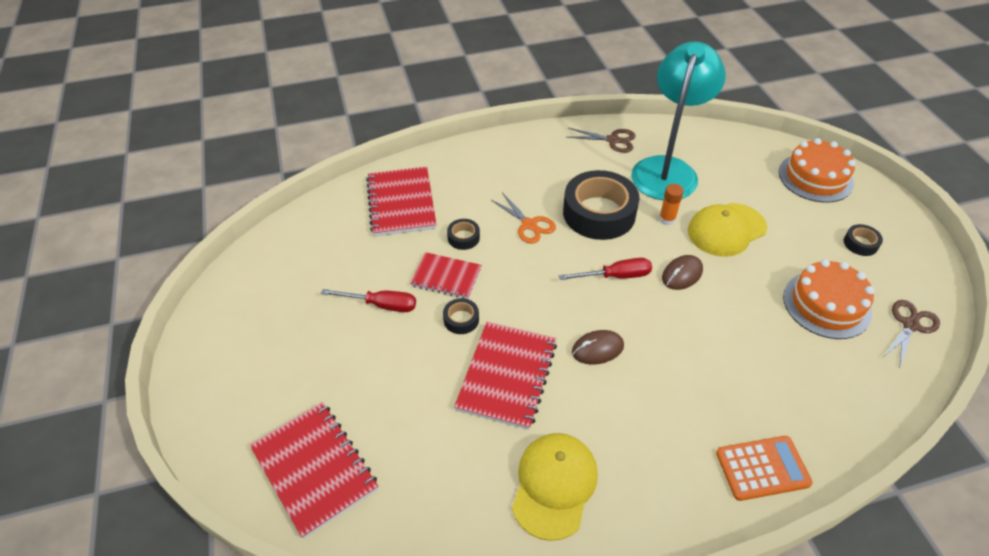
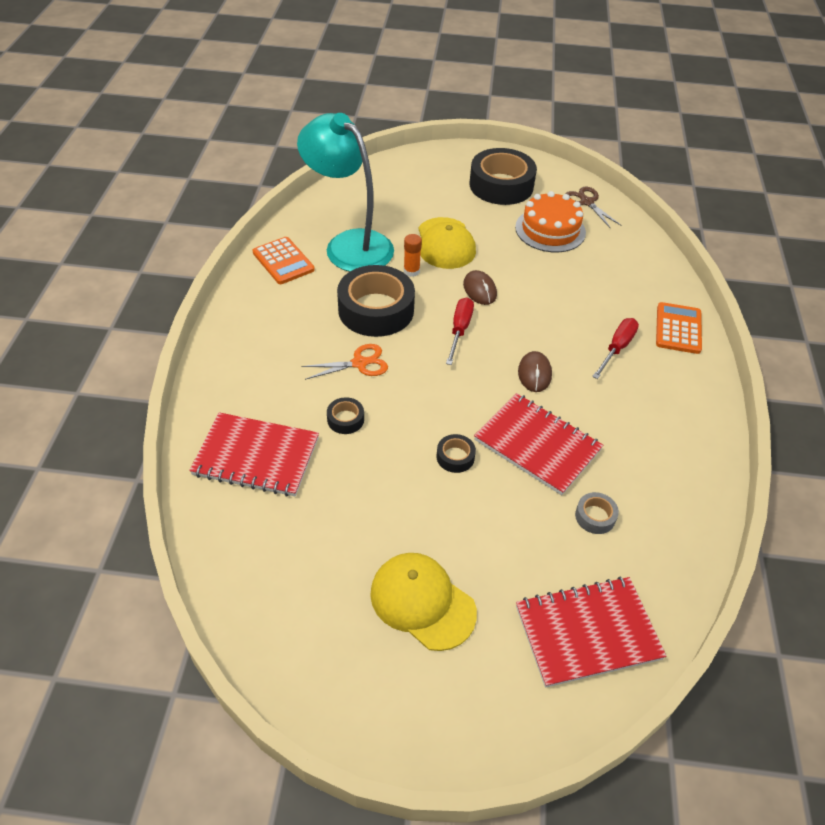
camera: 70 degrees left, 0 degrees up
(381, 305) = (402, 518): red screwdriver -> red screwdriver (617, 348)
(444, 445) = (595, 516): none -> grey tape
(446, 277) = (393, 451): red notebook -> none
(554, 485) = (658, 452): yellow cap -> yellow cap (422, 602)
(612, 140) = (283, 261): brown scissors -> orange calculator
(815, 177) = (418, 171): orange cake -> none
(860, 243) = (501, 185): black tape -> black tape, size x2.32

